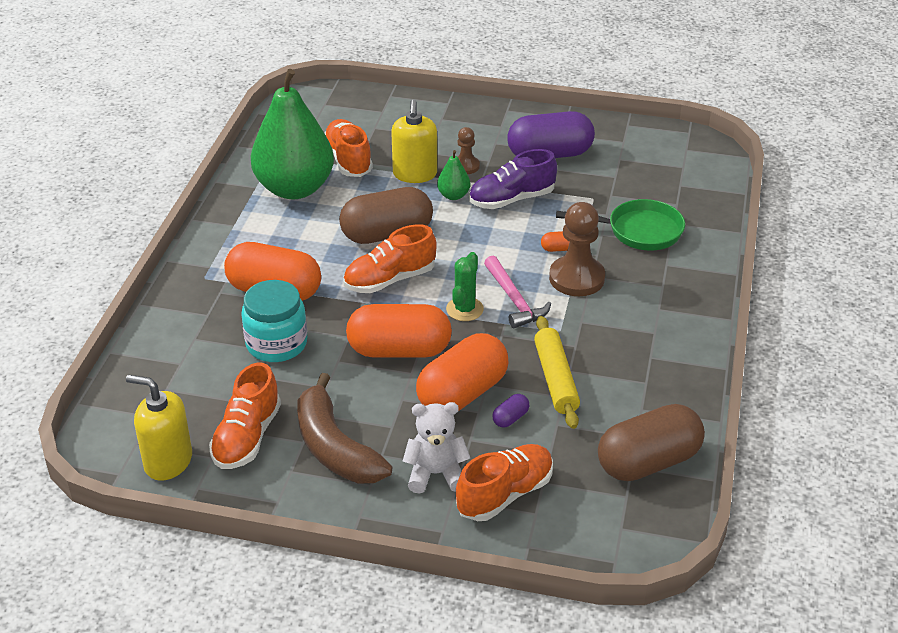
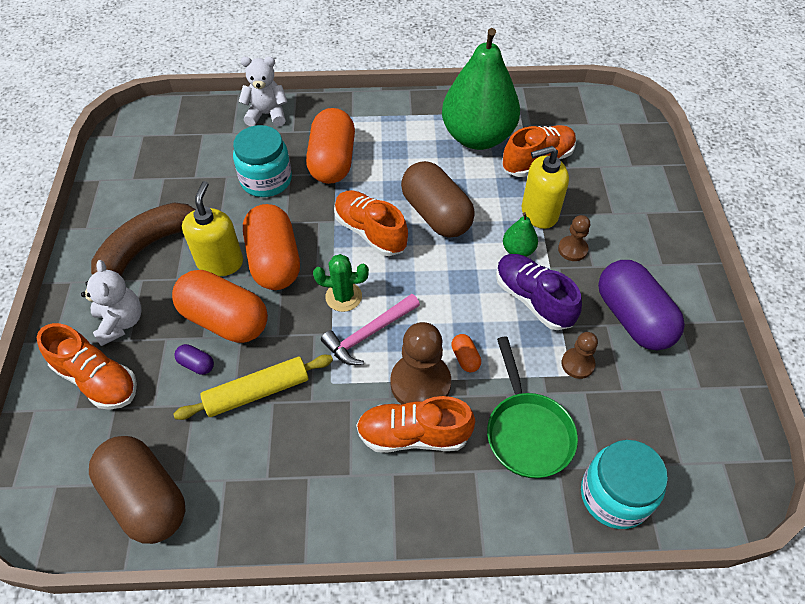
camera: 75 degrees right, 15 degrees up
(165, 331) = (267, 114): none -> white teddy bear
(168, 461) = (125, 156): yellow soap dispenser -> yellow soap dispenser (220, 262)
(247, 437) = (155, 192): orange shoe -> orange shoe (413, 435)
(584, 192) = (577, 364): none -> brown pawn
(701, 203) = (614, 495): none -> turquoise jar

